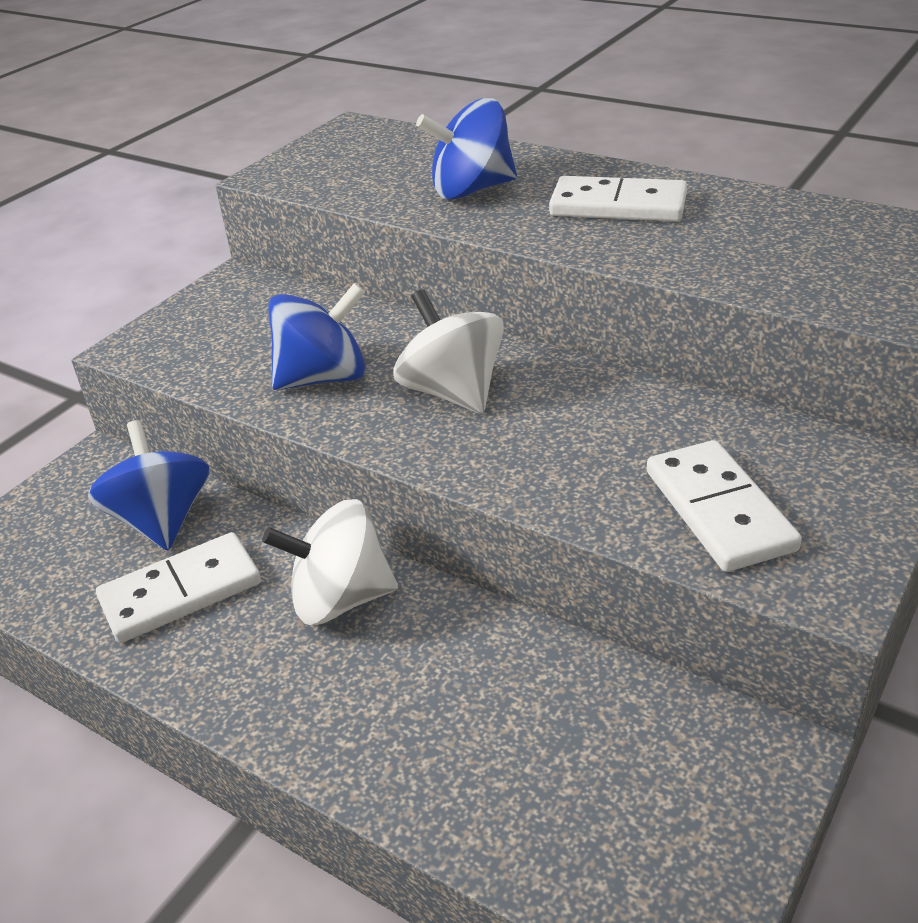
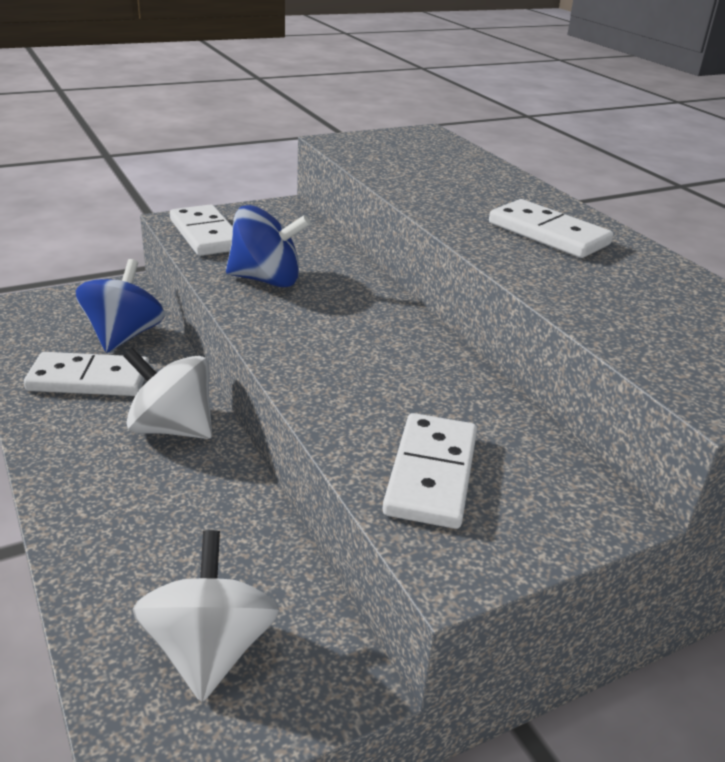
camera: 25 degrees right, 5 degrees down
(188, 351) = (206, 234): none -> white domino
(452, 392) = (337, 321): white spinning top -> white spinning top (209, 650)
(471, 190) = (455, 190): blue spinning top -> none

